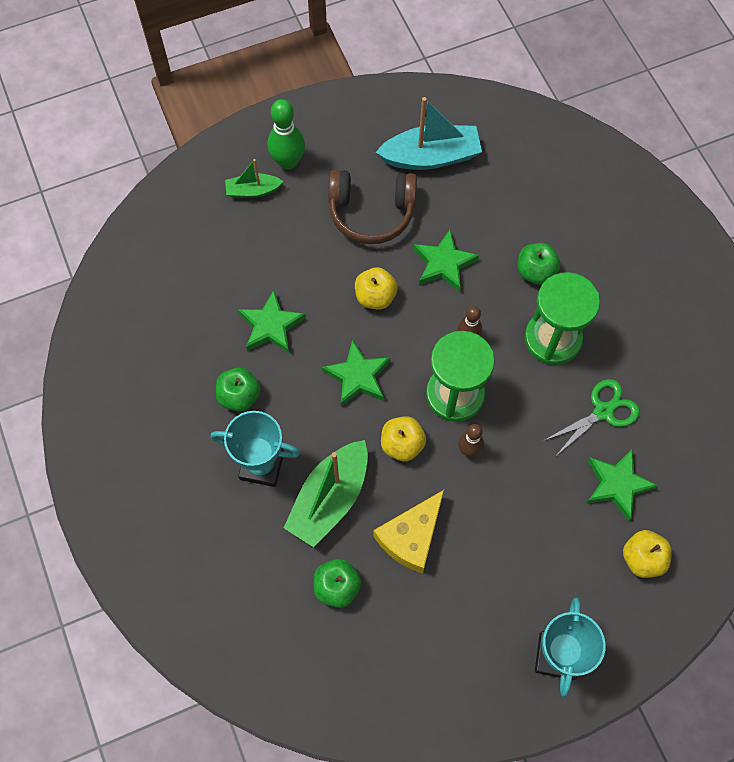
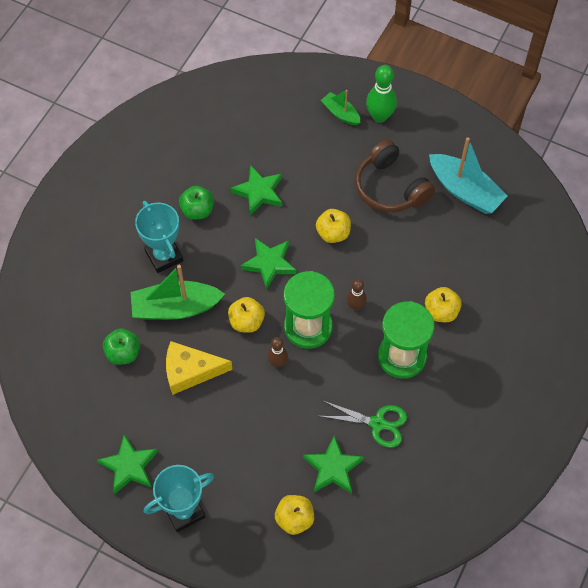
camera: 50 degrees right, 5 degrees down
(444, 264) = (394, 254): green star -> green star (129, 466)
(535, 272) = (441, 312): green apple -> yellow apple

